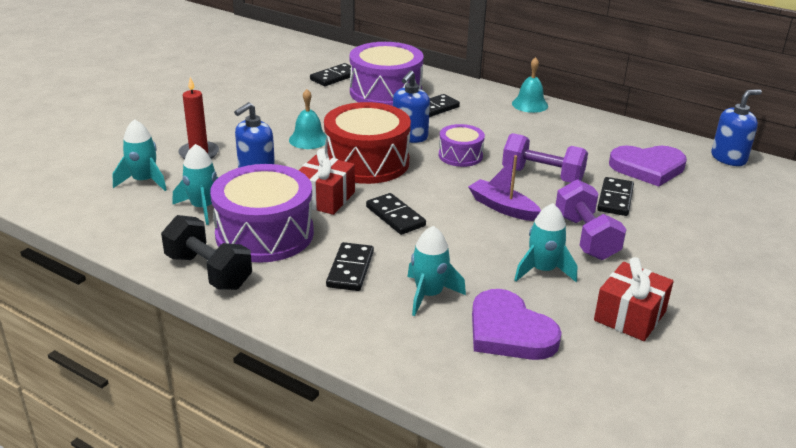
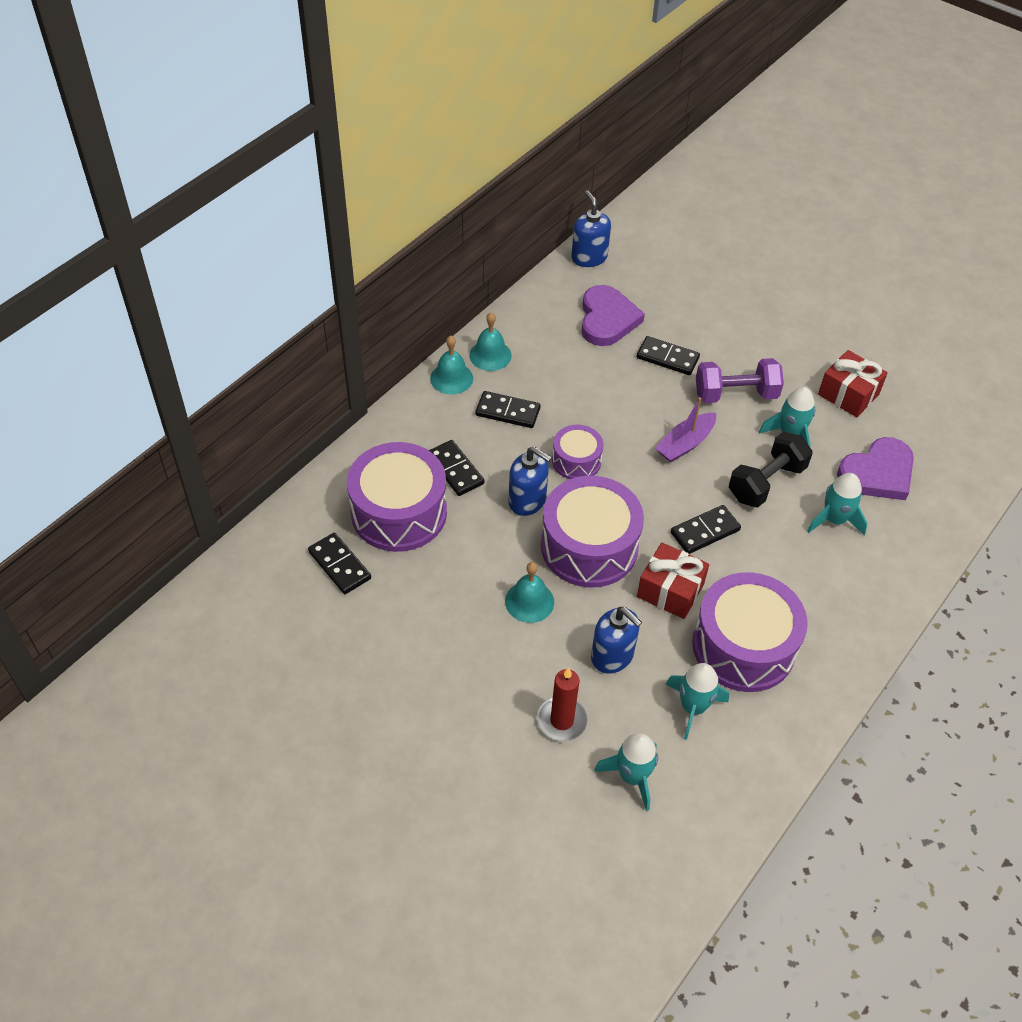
camera: 85 degrees left, 20 degrees up
(208, 271) = (814, 694): black dumbbell -> black dumbbell (766, 482)
(350, 269) = (800, 575): black domino -> black domino (508, 411)
(367, 162) = (589, 546): red drum -> purple drum
(542, 176) = (622, 401): purple dumbbell -> none
(565, 118) = (490, 355): none -> turquoise bell

